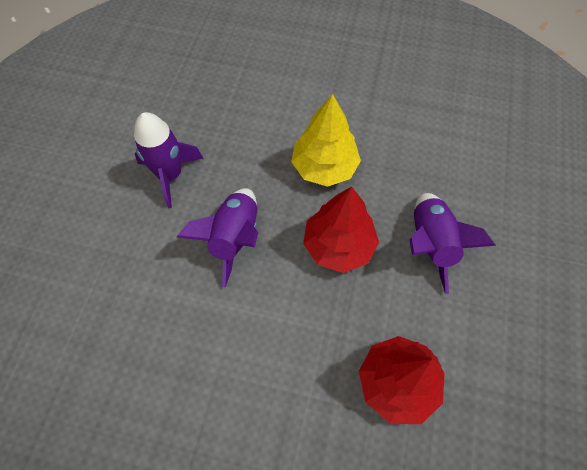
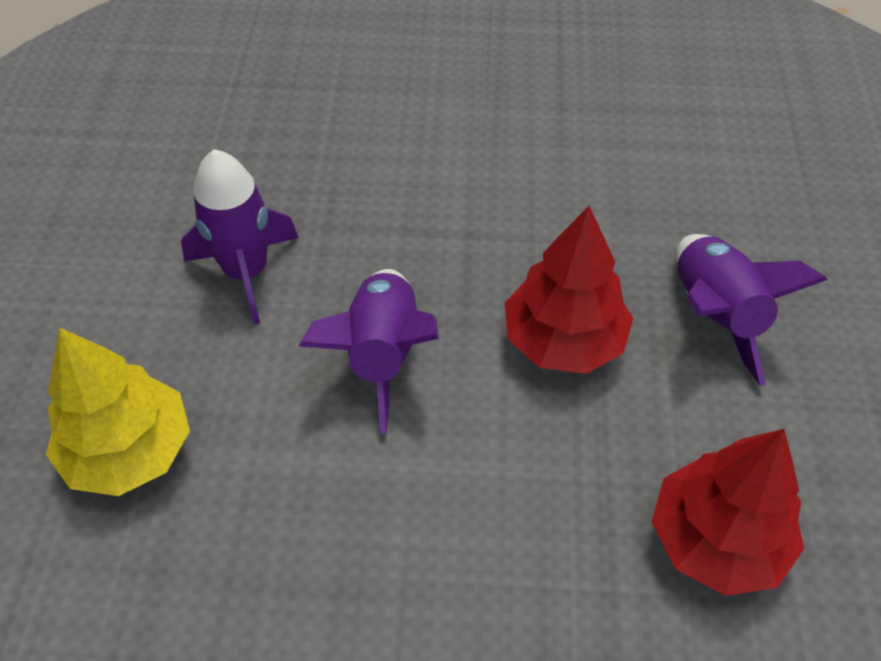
camera: 10 degrees left, 10 degrees down
(324, 167) = (509, 223): yellow tree -> yellow tree (129, 451)

